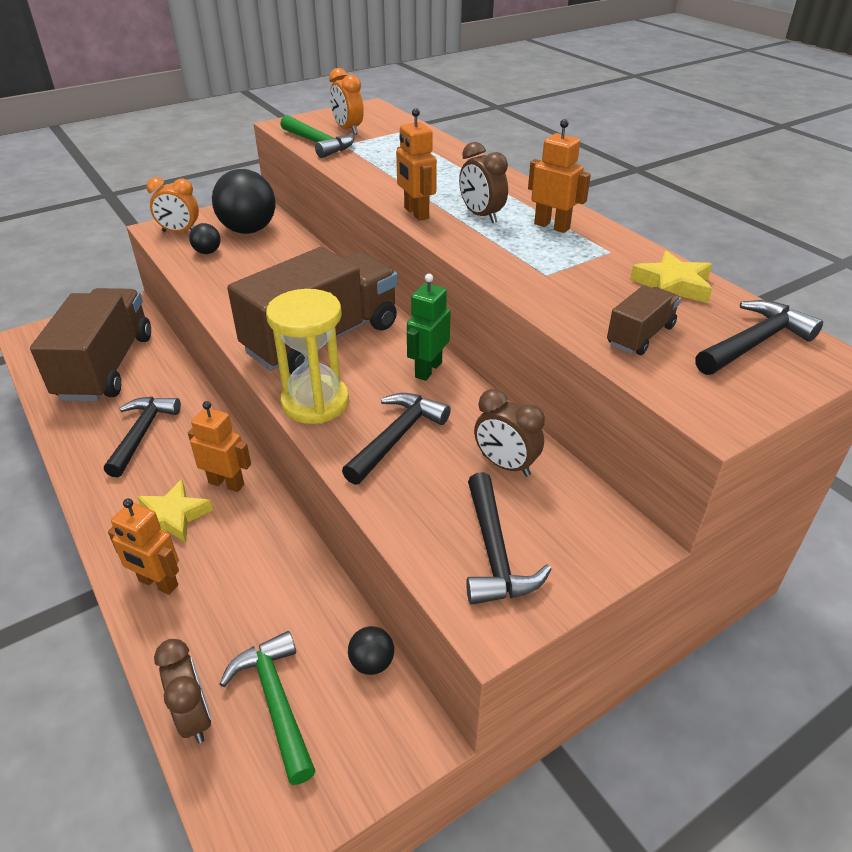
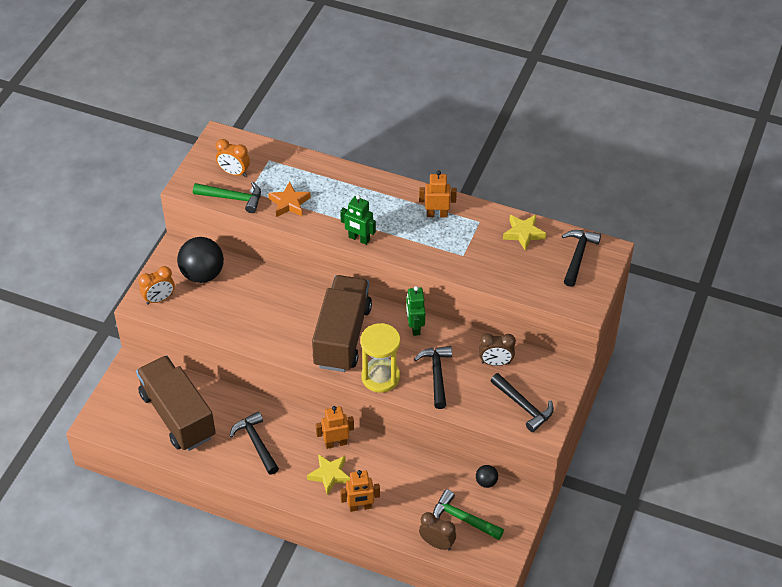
camera: 35 degrees left, 10 degrees up
(207, 252) = (200, 307): black ball -> none
(373, 164) = (289, 203): none -> orange star
(416, 213) = (359, 239): orange robot -> green robot
(481, 216) = (394, 223): brown clock -> none
(640, 336) = (531, 276): brown truck -> none

